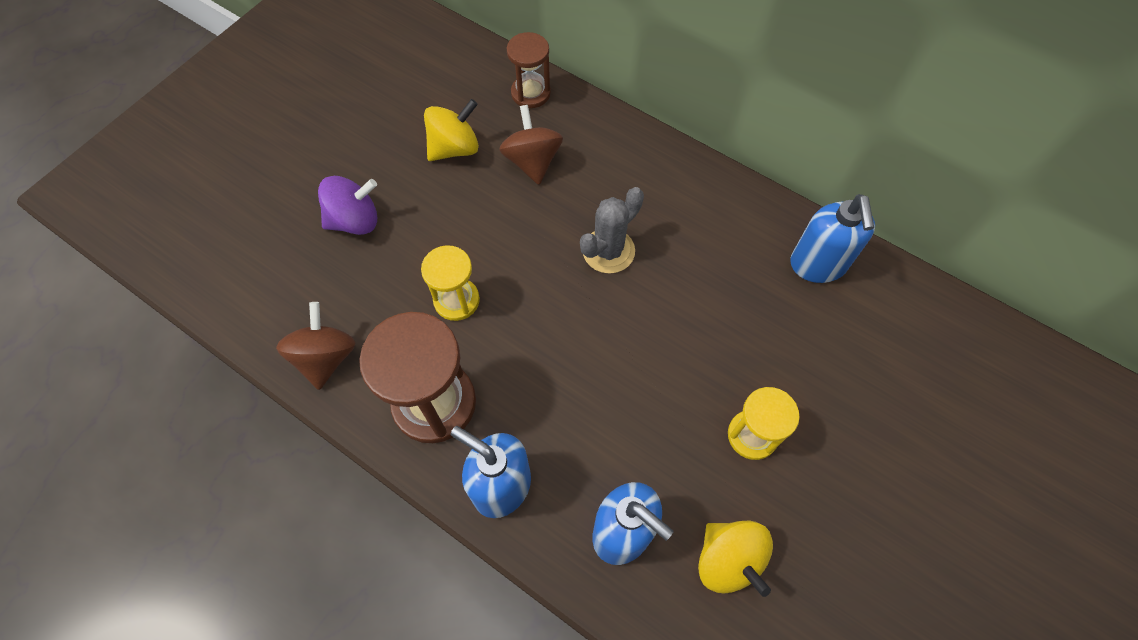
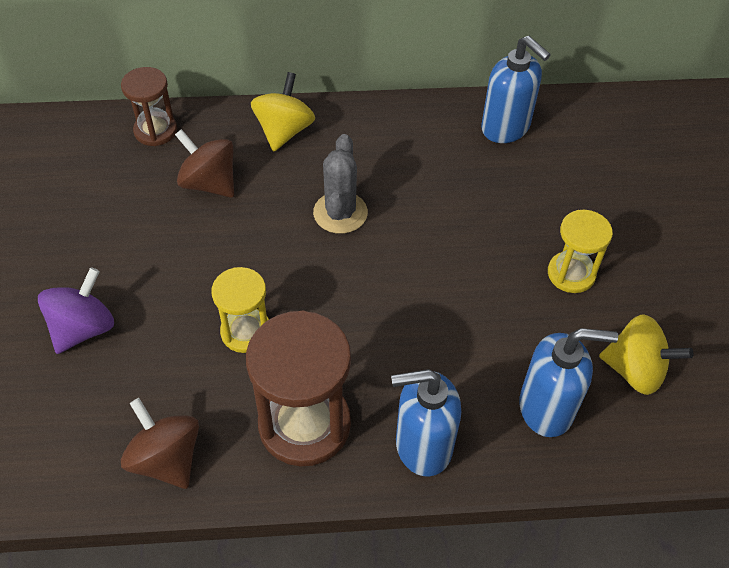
camera: 40 degrees left, 10 degrees down
(454, 148) = (125, 213): yellow spinning top -> yellow spinning top (284, 131)

